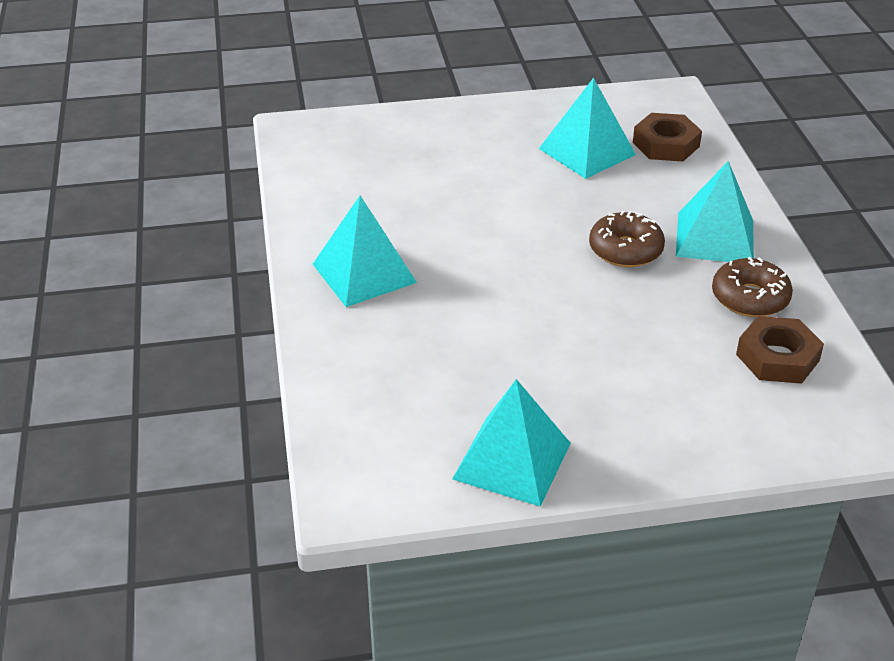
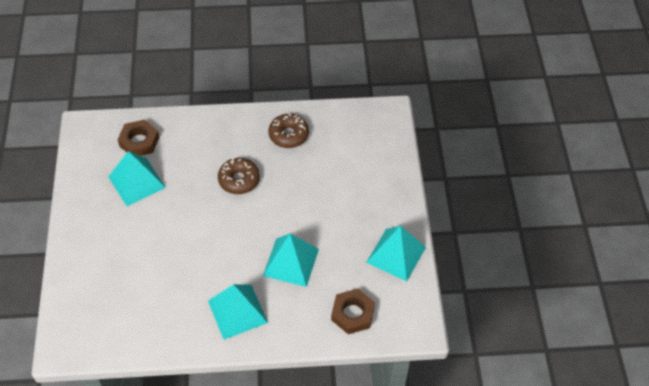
camera: 85 degrees left, 15 degrees up
(715, 238) = (235, 138): turquoise pyramid -> turquoise pyramid (291, 262)
(777, 357) = (335, 135): brown nut -> brown nut (352, 314)

